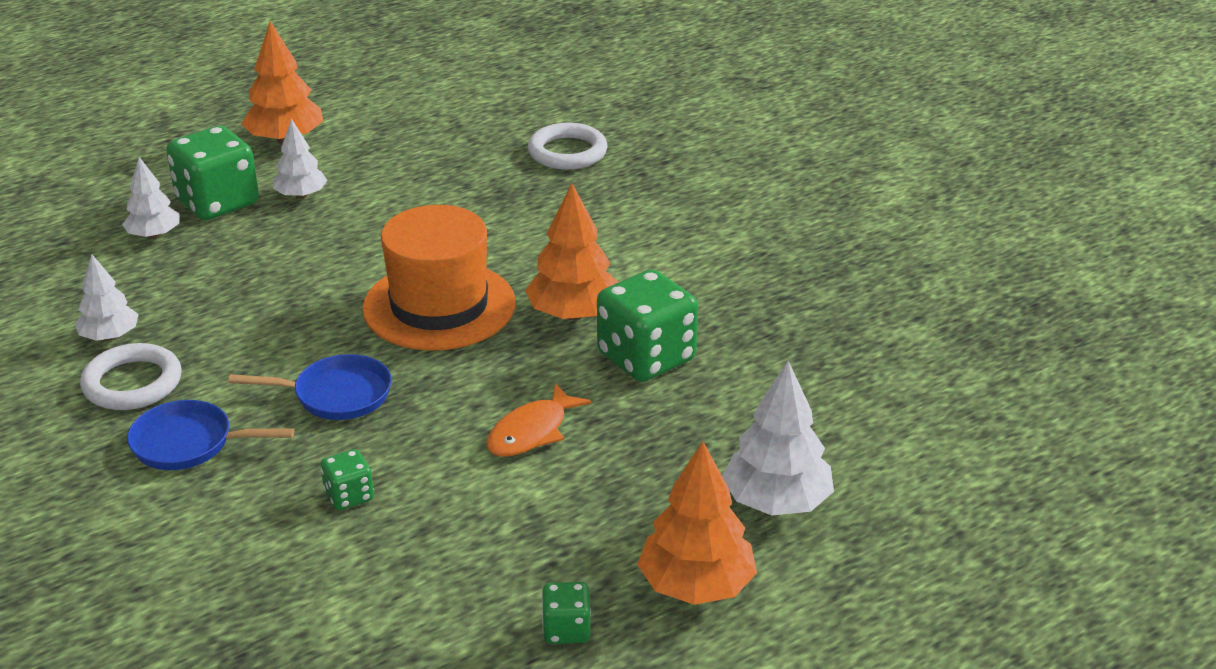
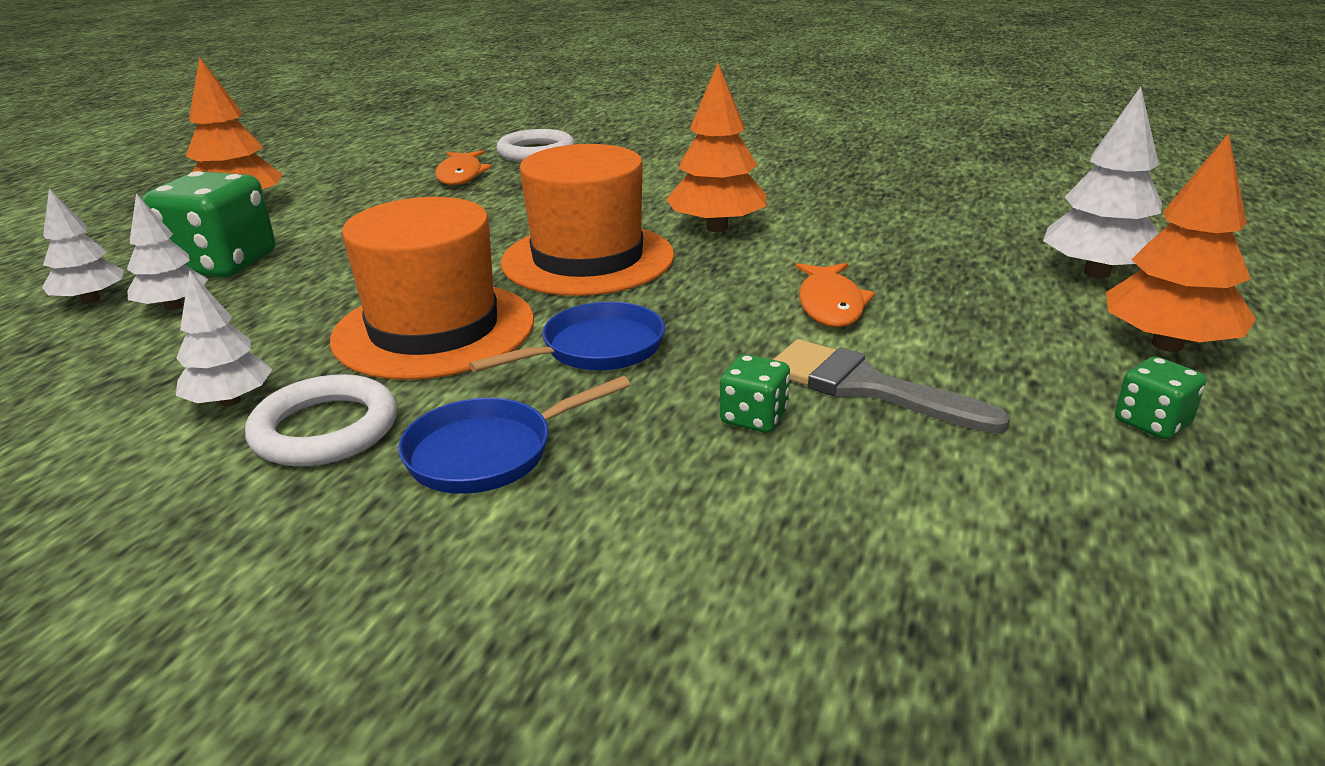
camera: 35 degrees left, 5 degrees down
(268, 330) = (434, 329): none -> orange hat
(301, 195) = (316, 235): white tree -> white tree (91, 300)
(444, 509) = (866, 387): none -> grey brush
(473, 161) = (461, 175): none -> orange fish
(646, 357) = (825, 232): green dice -> none

